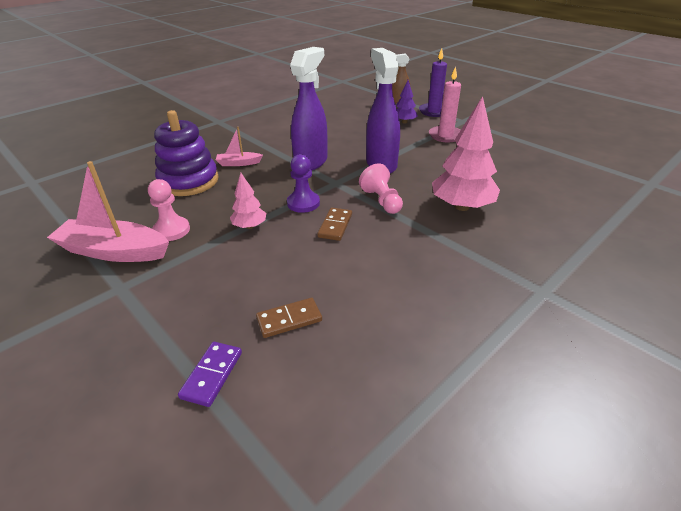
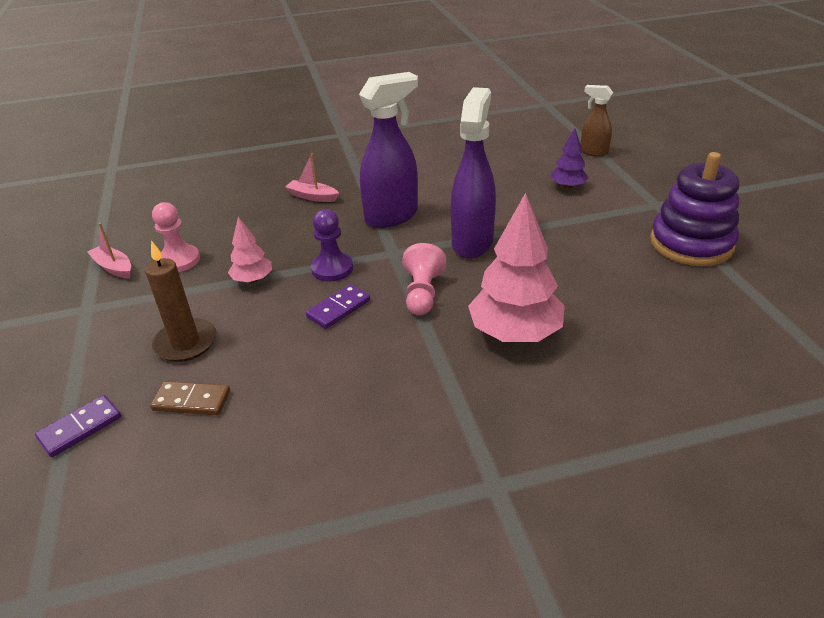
camera: 30 degrees right, 0 degrees up
(114, 251) = (114, 267): pink boat -> pink boat, size x0.50
(189, 181) = (244, 206): purple stacking toy -> purple stacking toy (691, 244)
(240, 283) = (185, 343): none -> brown candle
(335, 226) = (338, 309): brown domino -> purple domino
(434, 111) = (628, 179): purple candle -> none
(445, 136) = (604, 222): pink candle -> none

